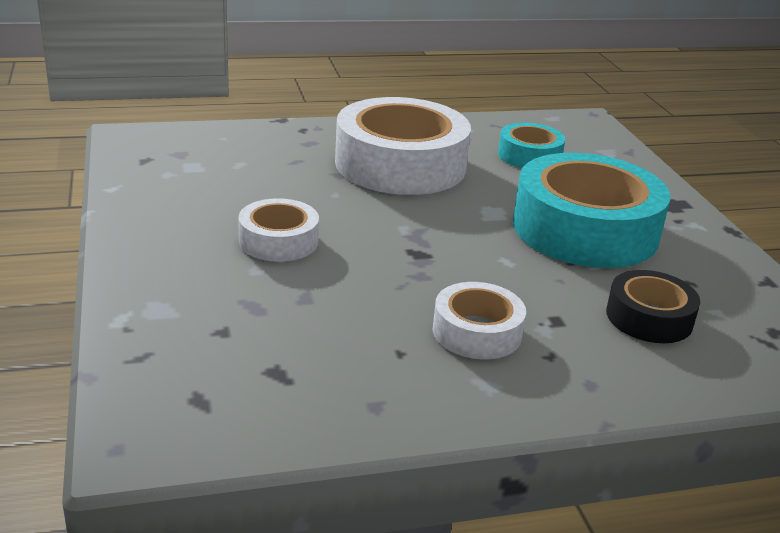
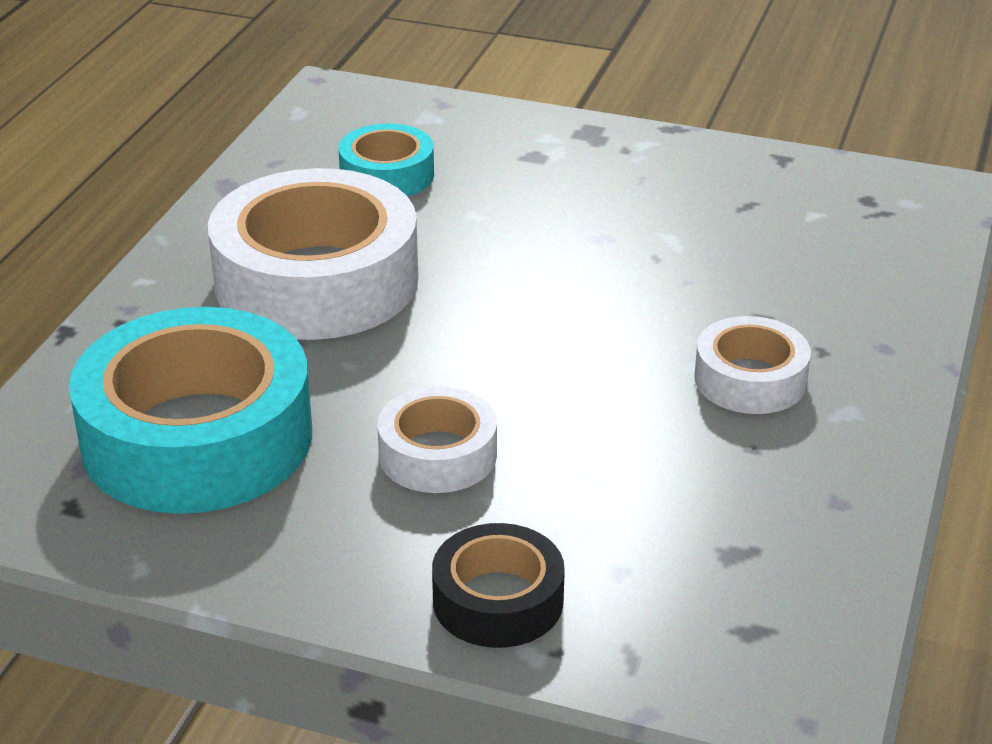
camera: 55 degrees left, 5 degrees up
(585, 229) = (597, 217): turquoise tape -> turquoise tape (197, 438)
(649, 317) = (798, 259): black tape -> black tape (498, 600)

